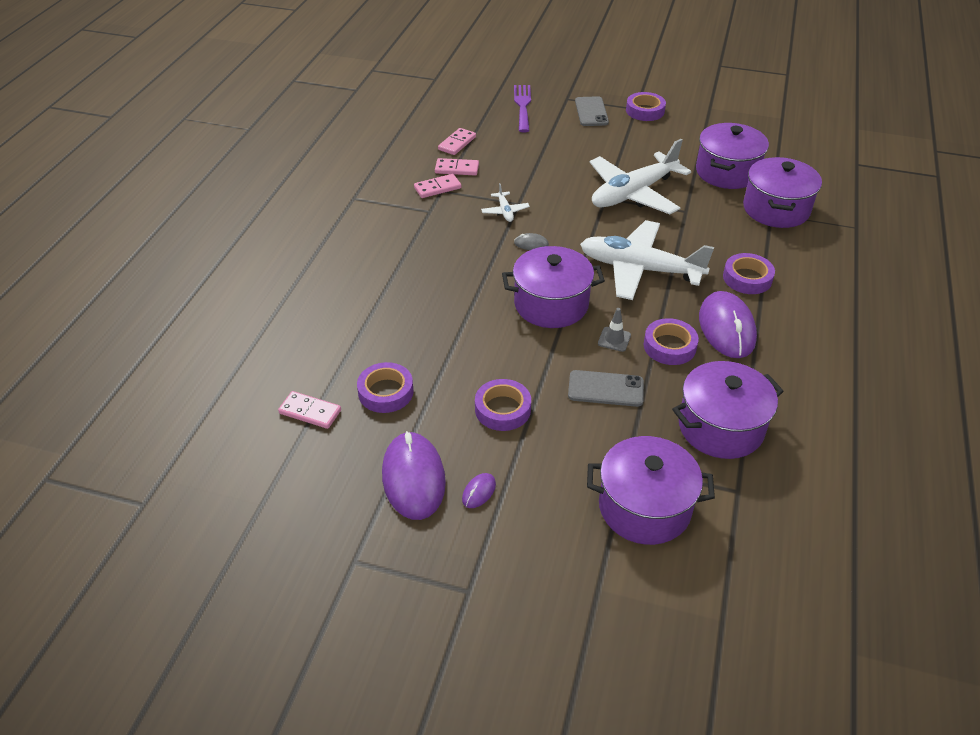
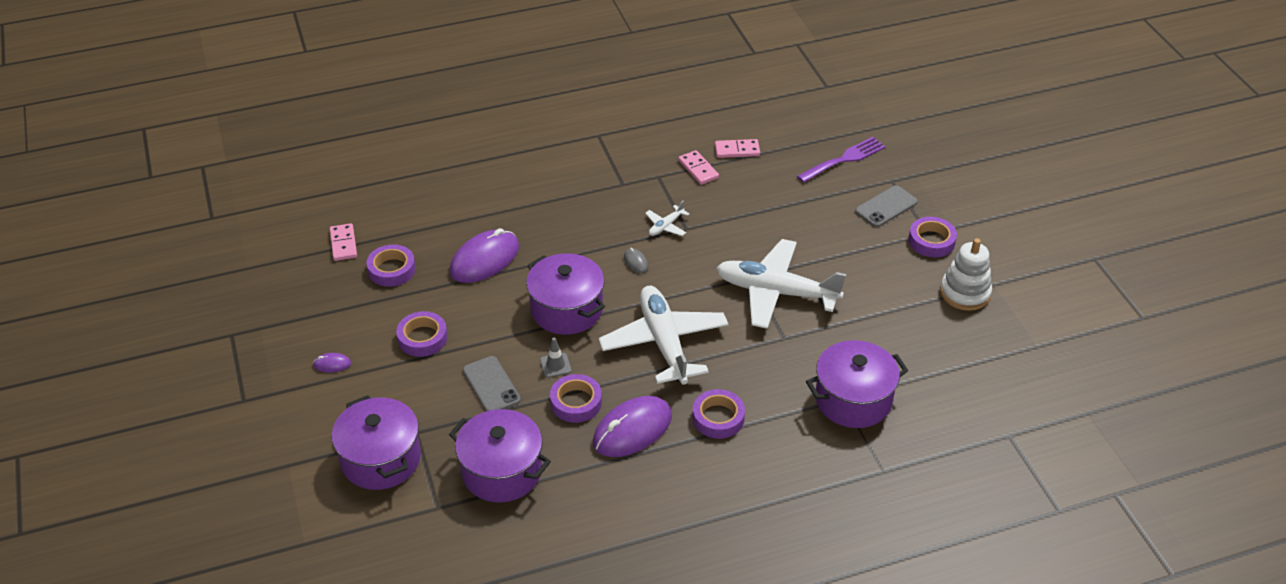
camera: 55 degrees right, 0 degrees up
(413, 478) = (321, 325): purple mouse -> purple mouse (484, 260)
(437, 188) = (659, 172): pink domino -> none
(708, 121) = (965, 293): none -> white stacking toy
(727, 172) = (882, 341): purple pot -> none

